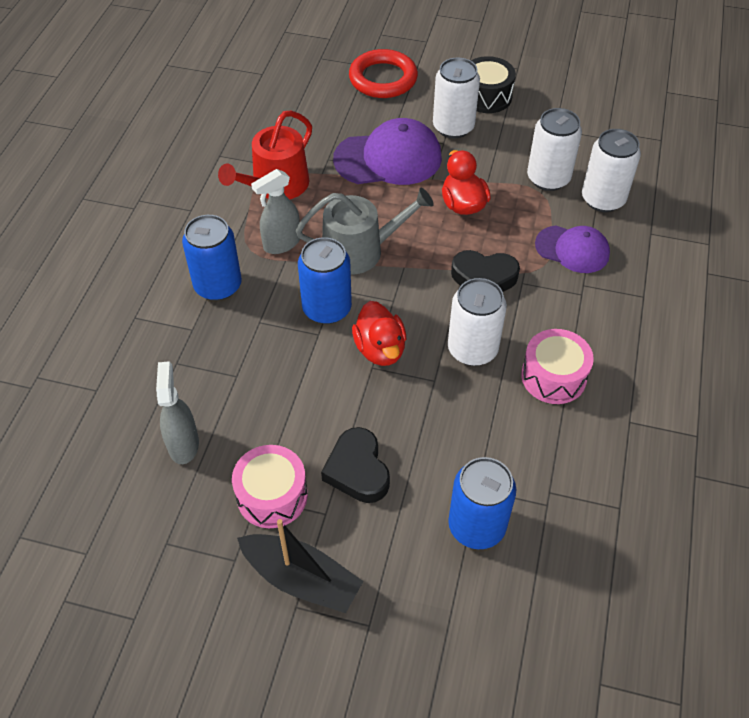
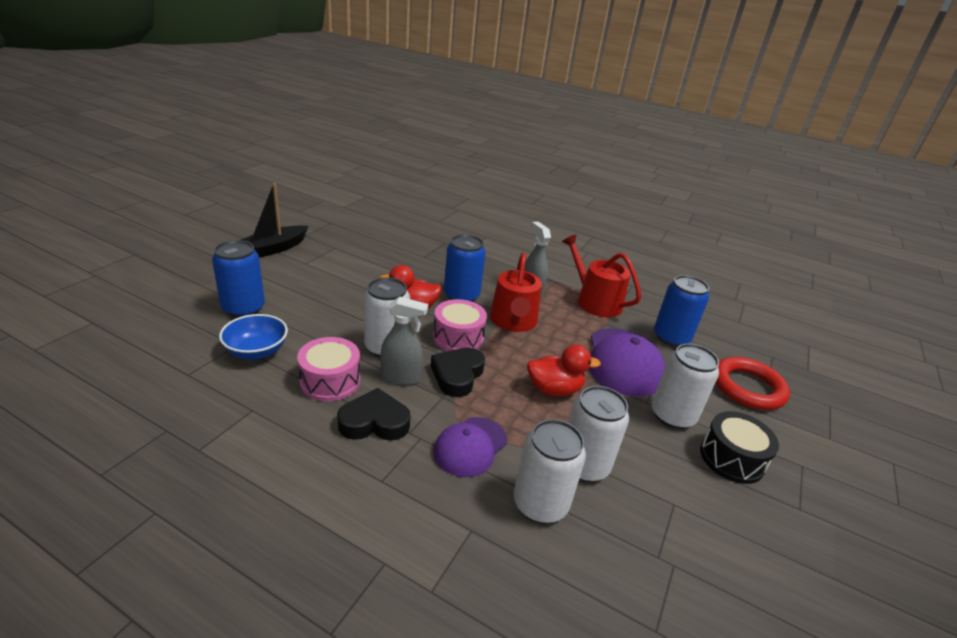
camera: 100 degrees right, 20 degrees down
(183, 444) = (386, 235): grey spray bottle -> grey spray bottle (401, 377)
(218, 286) = (500, 263): blue can -> blue can (671, 337)
(272, 495) = (332, 251): pink drum -> pink drum (458, 337)
(357, 470) = (324, 278): black heart -> black heart (374, 422)
(360, 250) = (513, 321): grey watering can -> red watering can
(548, 465) = (256, 351): none -> blue bowl

